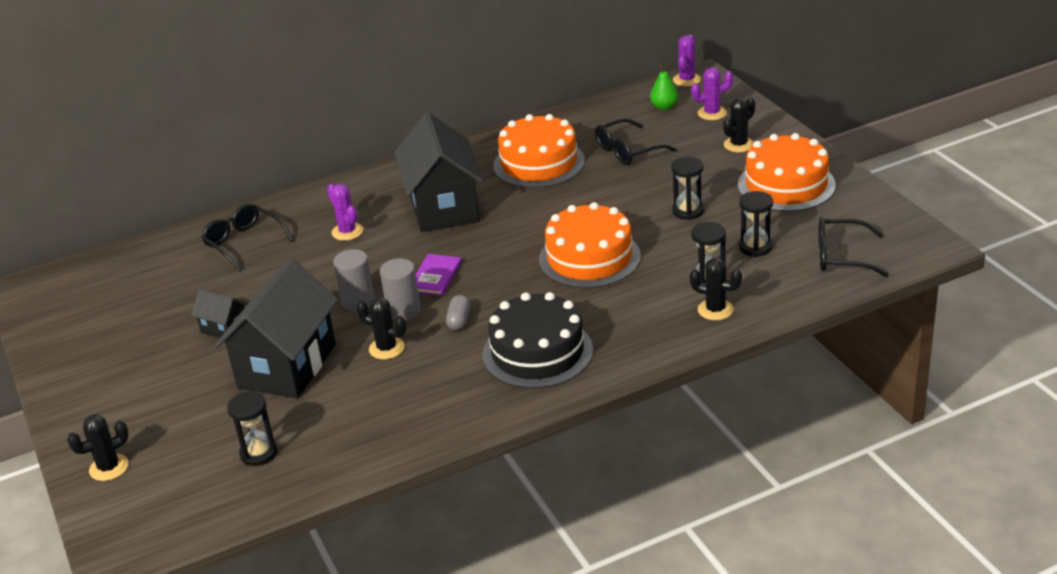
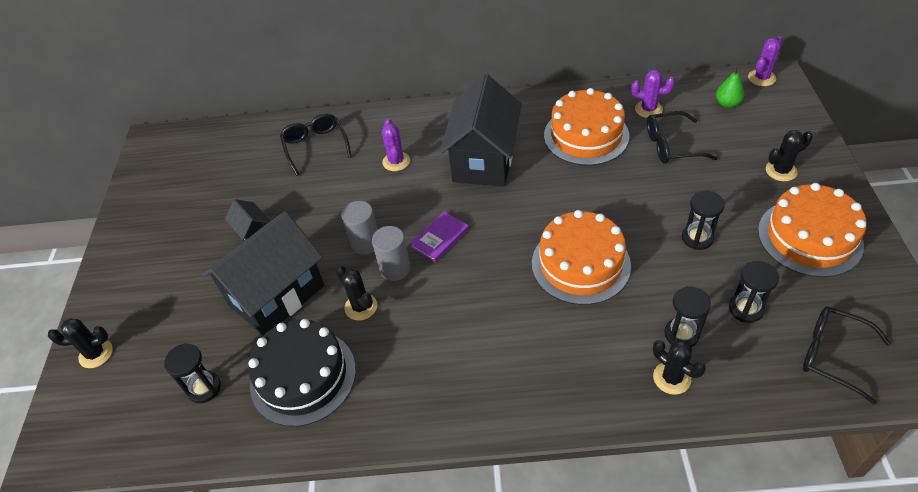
camera: 25 degrees right, 15 degrees up
(459, 320) = (434, 297): grey capsule -> none
(537, 352) = (482, 365): black cake -> black cake (303, 376)
(712, 113) = (770, 124): purple cactus -> purple cactus (648, 109)

